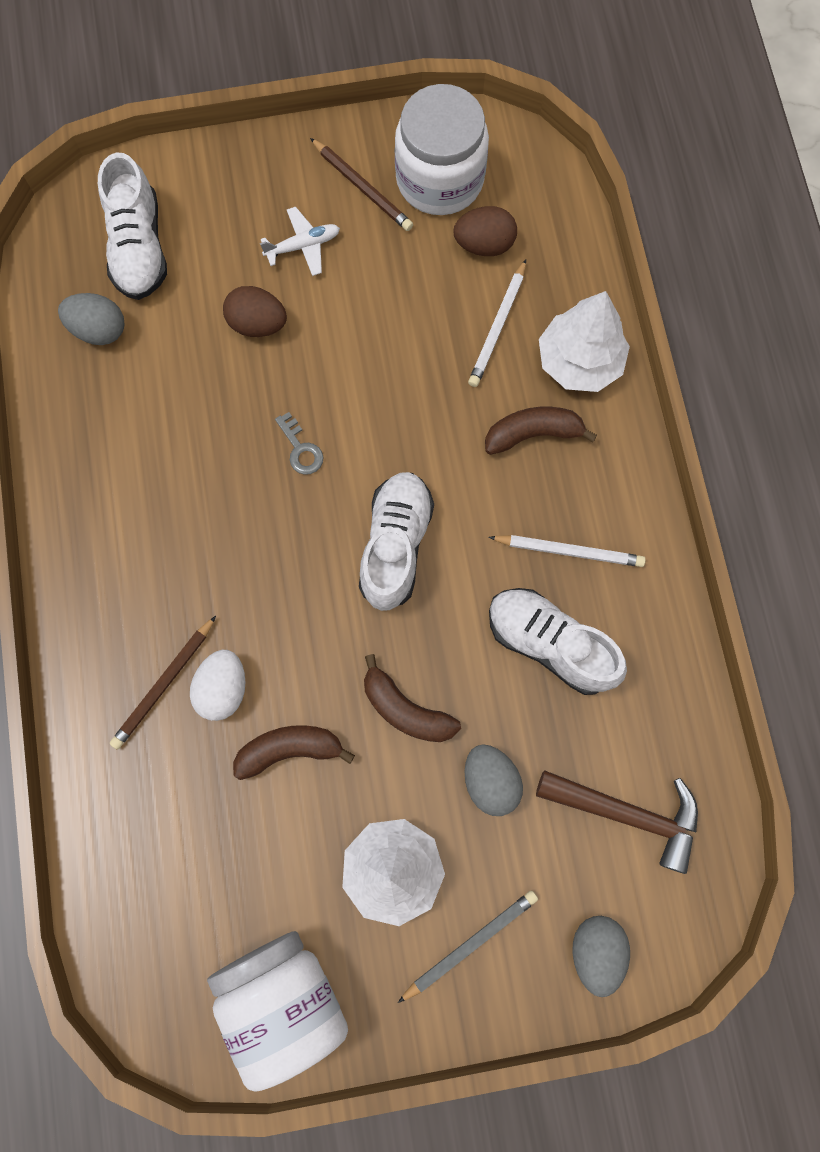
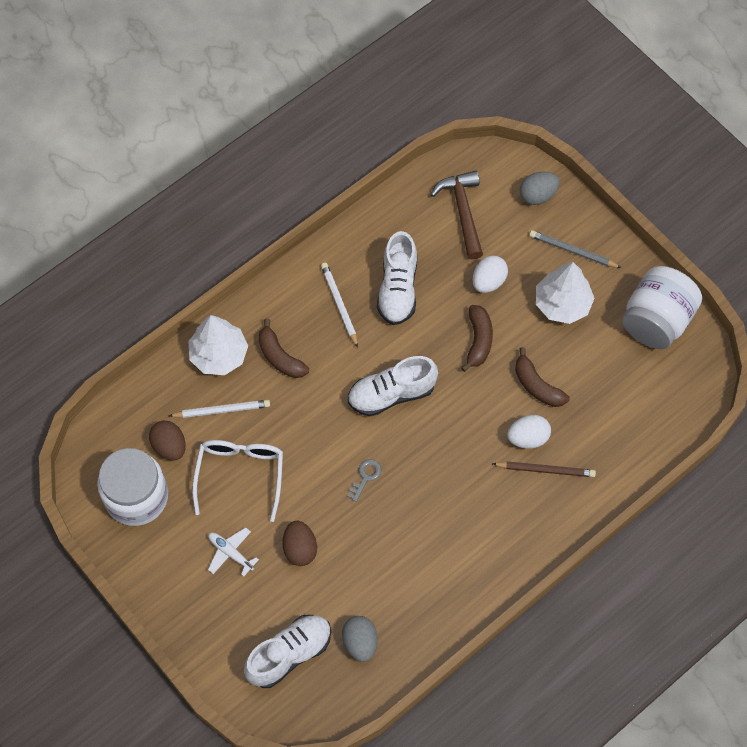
camera: 120 degrees left, 10 degrees down
(362, 187) = (168, 540): brown pencil -> none
(397, 305) = (240, 474): none -> white glasses
(490, 781) = (488, 281): grey egg -> white egg

